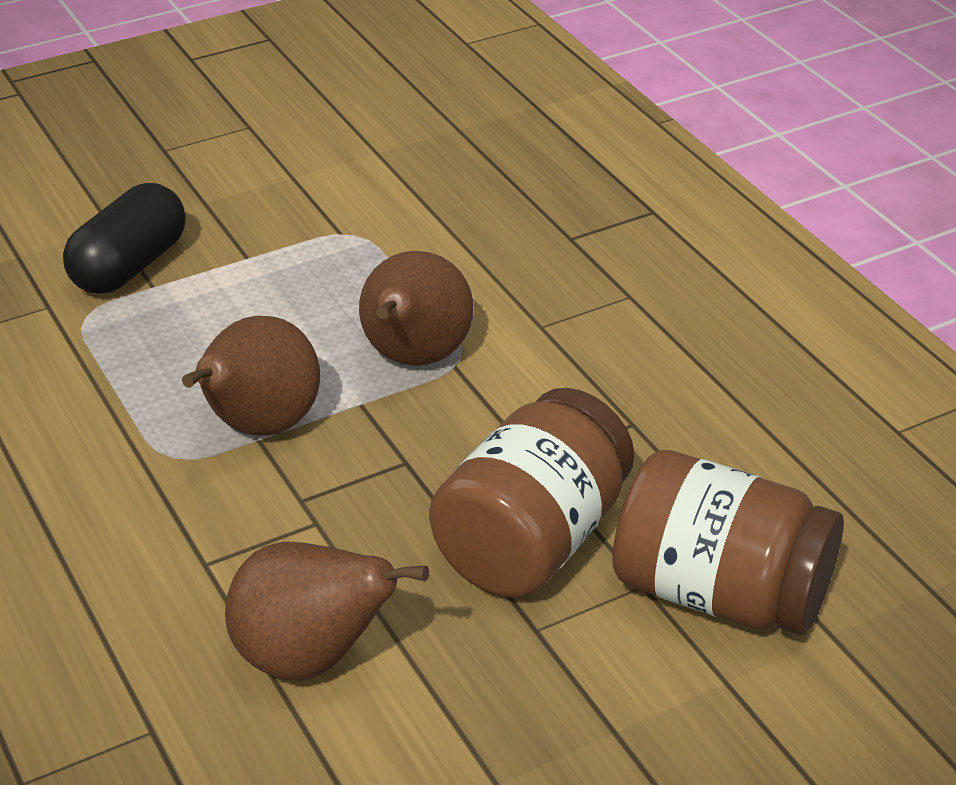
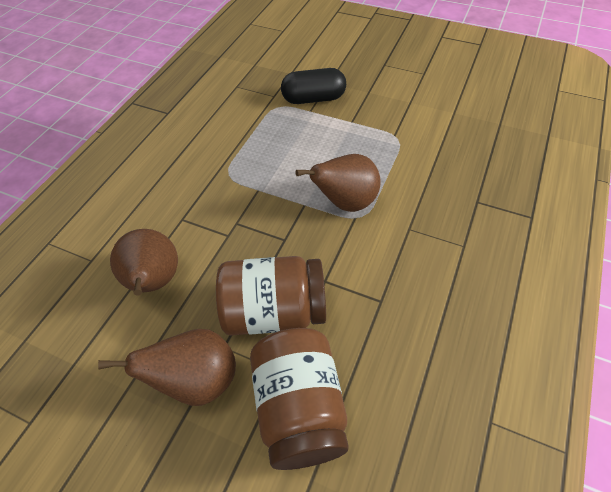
camera: 55 degrees right, 15 degrees up
(259, 427) = (264, 185): brown pear -> brown pear (197, 380)

